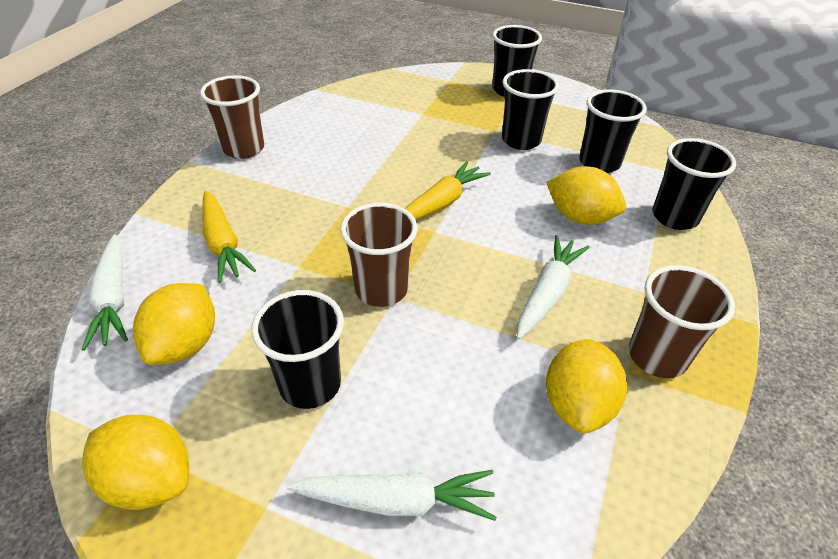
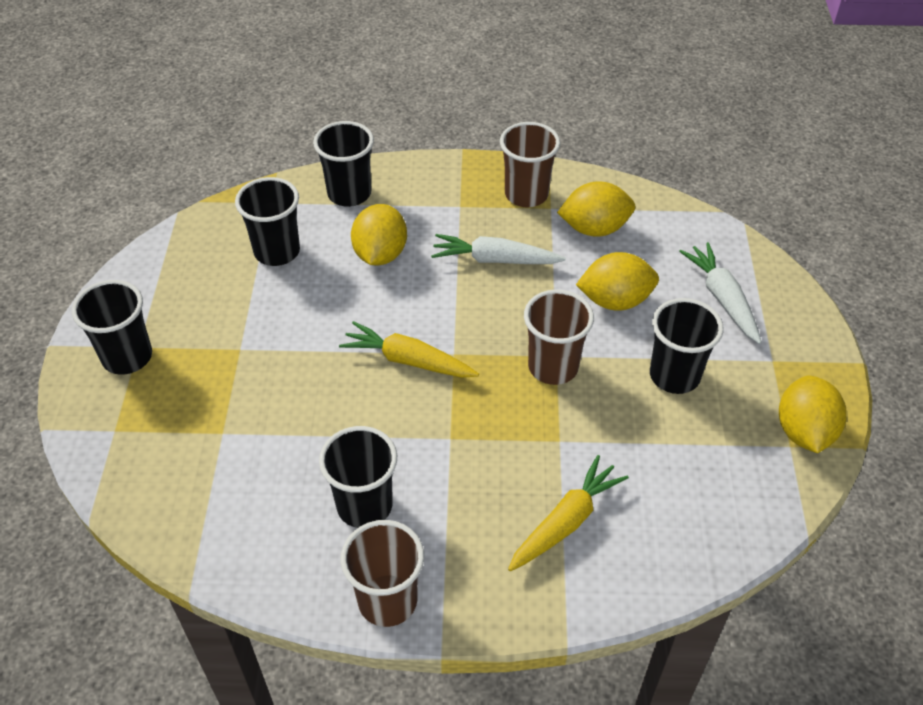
camera: 110 degrees left, 5 degrees up
(114, 299) = (688, 571): white carrot -> none
(185, 344) = (695, 479): yellow lemon -> yellow lemon (615, 300)
(521, 140) = (255, 321): black cup -> black cup (364, 506)

